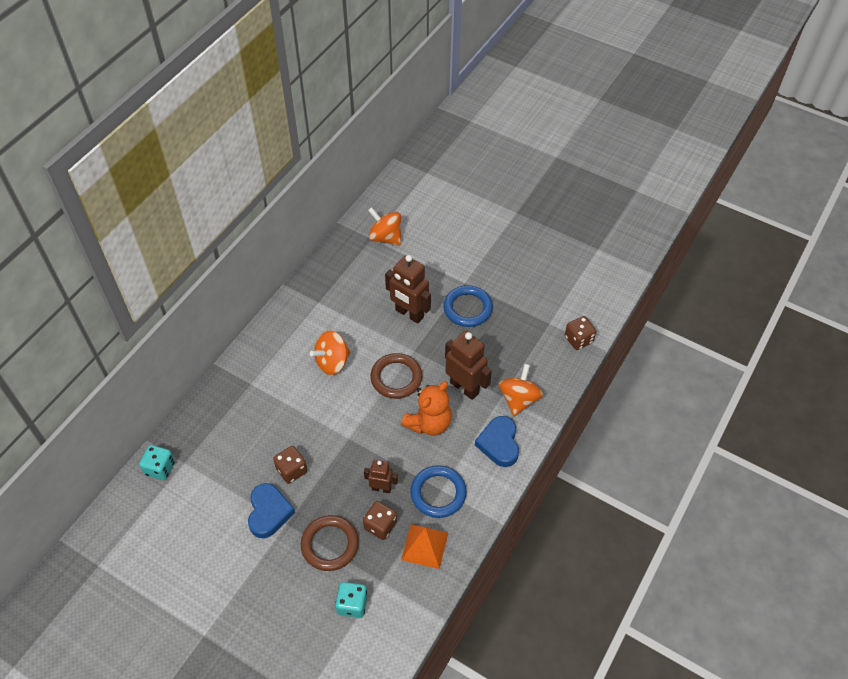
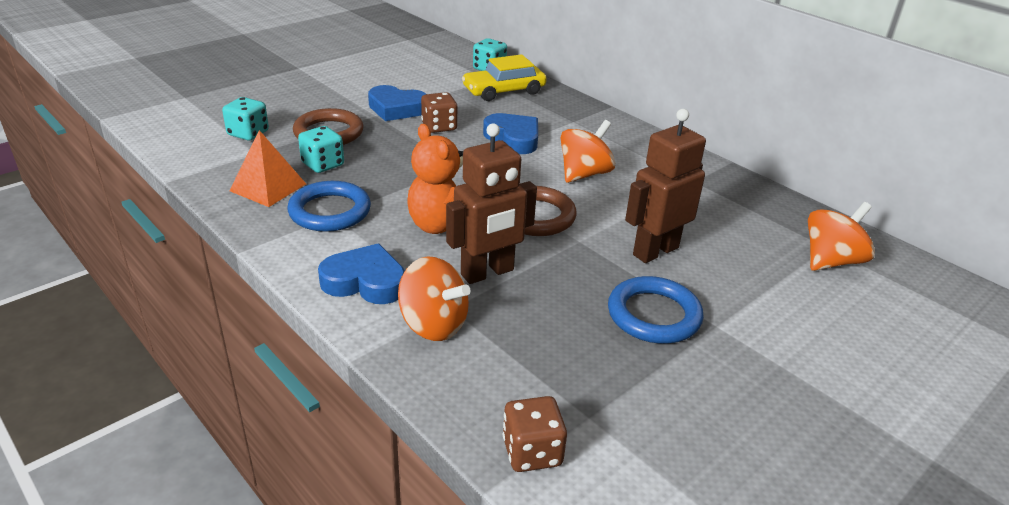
camera: 105 degrees right, 20 degrees down
(207, 444) = (504, 91): none -> yellow car
(294, 415) = (513, 138): none -> blue heart
(332, 362) = (584, 174): orange spinning top -> orange spinning top turned 60 degrees clockwise
(380, 525) = (323, 164): brown dice -> turquoise dice
(381, 488) = (371, 174): brown robot -> none

